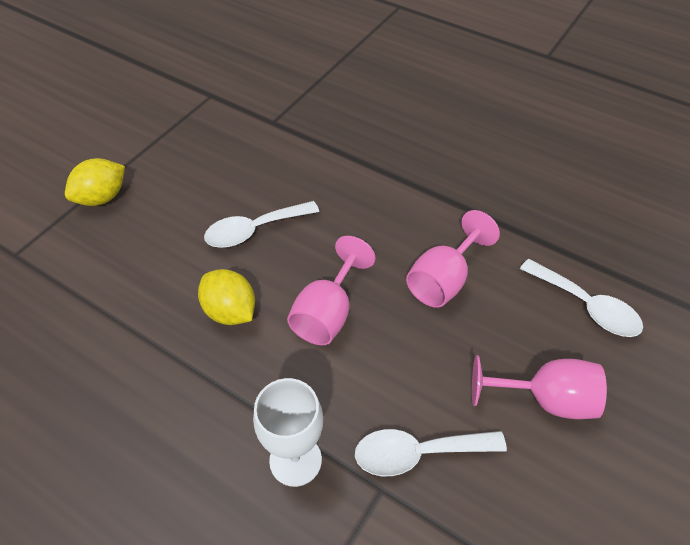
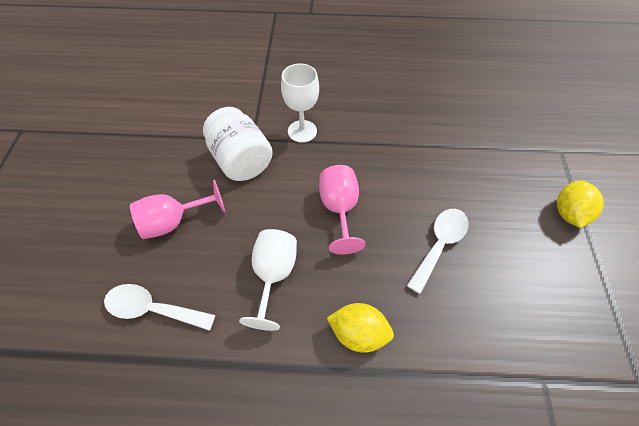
camera: 150 degrees right, 5 degrees up
(230, 311) = (399, 181): yellow lemon -> yellow lemon (358, 333)
(418, 453) = (241, 161): white spoon -> white jar
(444, 279) = (273, 276): pink goblet -> white goblet

